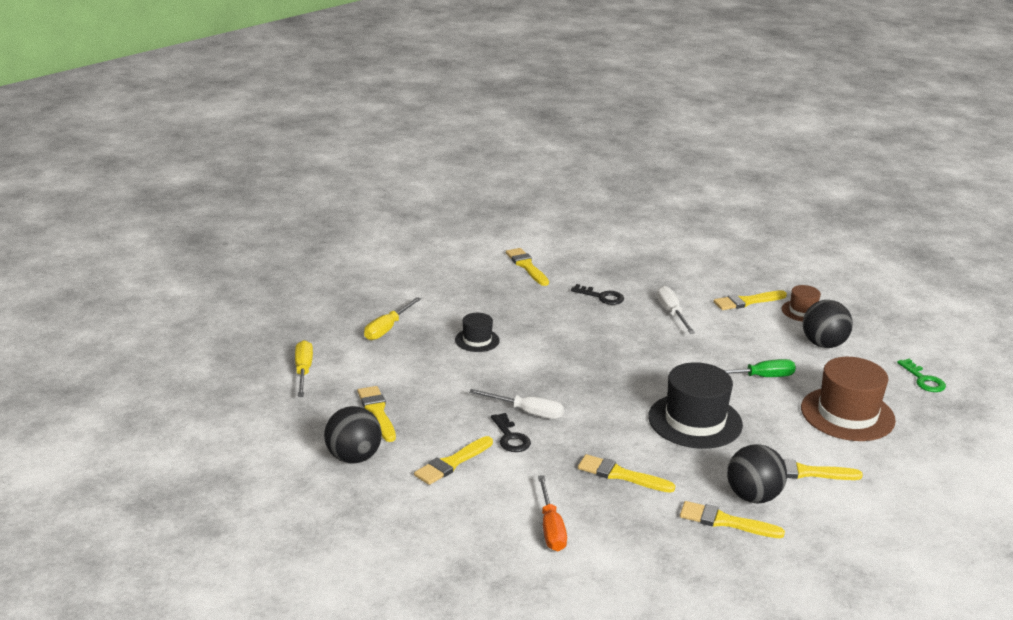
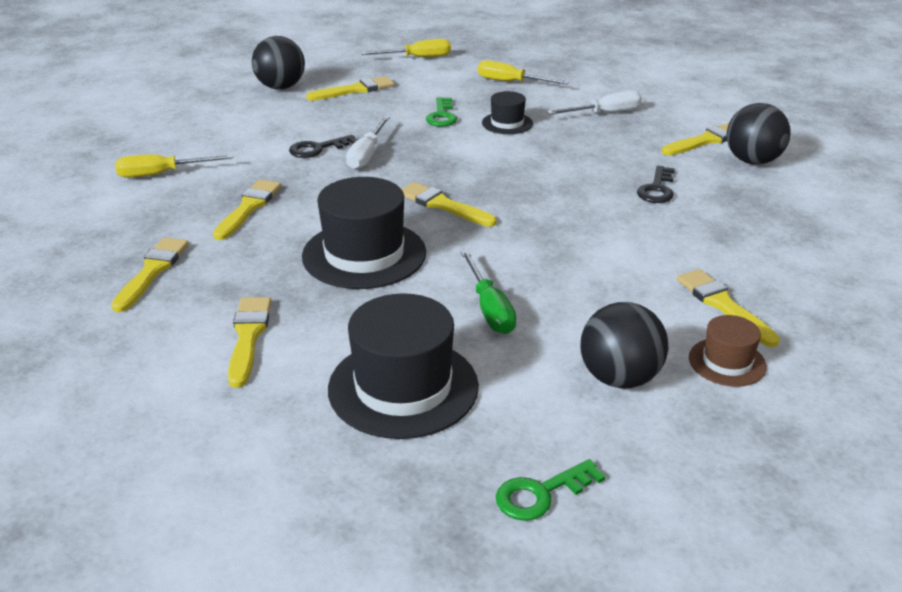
camera: 85 degrees right, 5 degrees up
(452, 463) = (272, 125): yellow brush -> yellow brush (443, 205)
(453, 369) = (441, 116): none -> green key
(551, 528) = (162, 174): orange screwdriver -> yellow screwdriver
(672, 313) = (643, 240): white screwdriver -> white screwdriver (605, 113)
(753, 496) = (198, 292): black ball -> black ball (752, 161)
(847, 414) = (403, 387): brown hat -> black hat

